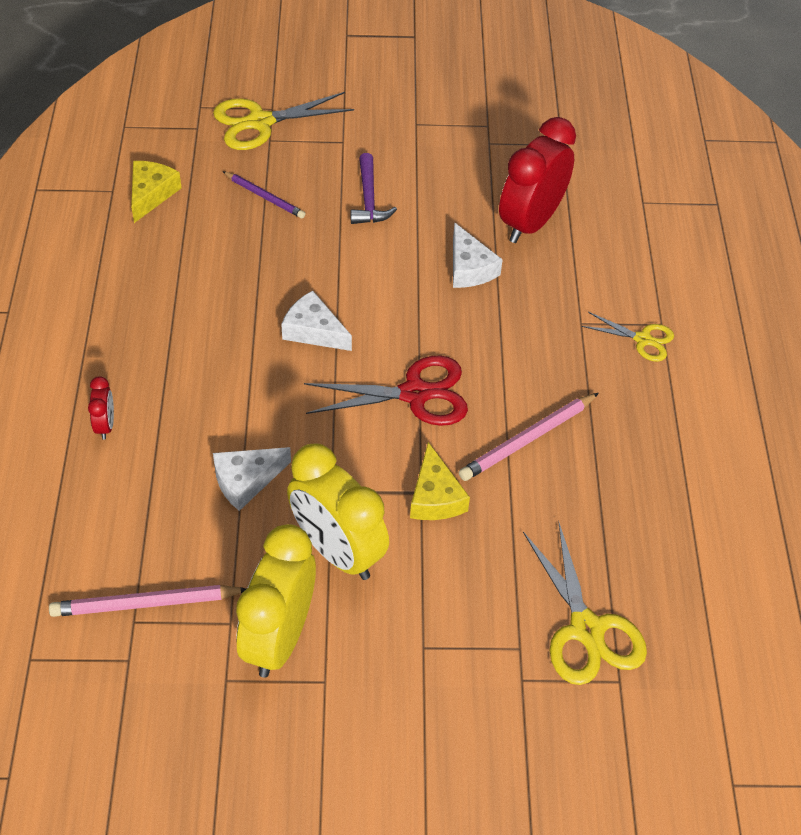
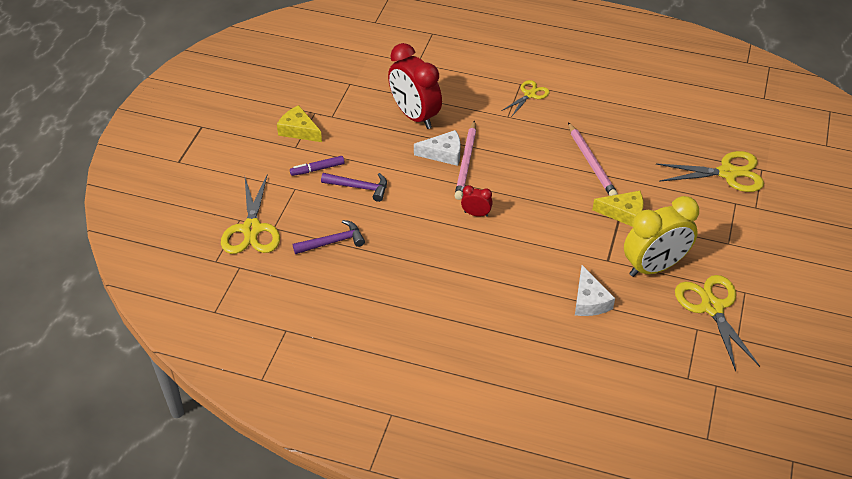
camera: 70 degrees left, 5 degrees down
(105, 425) = (521, 369): red clock -> red clock (476, 214)
(146, 603) = (675, 369): pink pencil -> pink pencil (466, 162)
(151, 194) = (301, 307): yellow cheese -> yellow cheese (299, 130)
(264, 197) = (332, 242): purple pencil -> purple hammer
(279, 637) = (711, 307): yellow clock -> yellow scissors
(314, 330) = (471, 241): white cheese -> none
(385, 153) = (317, 169): none -> purple marker
(415, 393) = (541, 203): red scissors -> none

